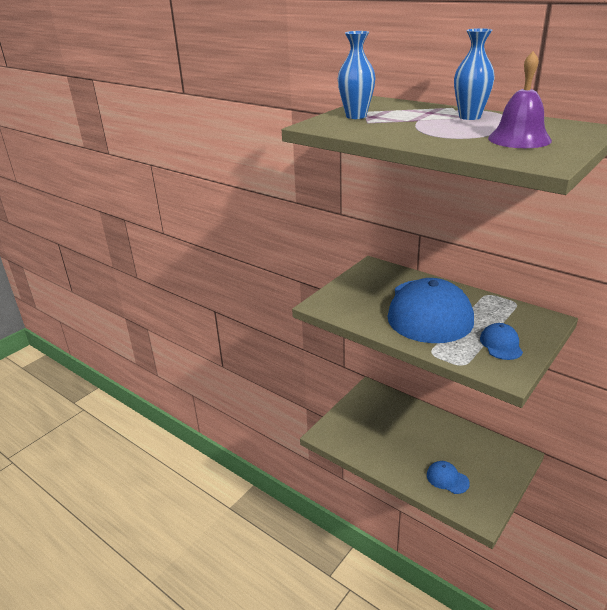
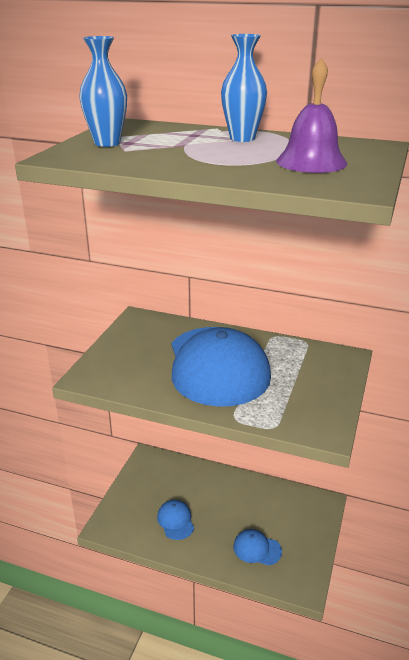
camera: 20 degrees left, 0 degrees up
(501, 344) = (306, 394): blue cap -> blue cap (175, 521)

